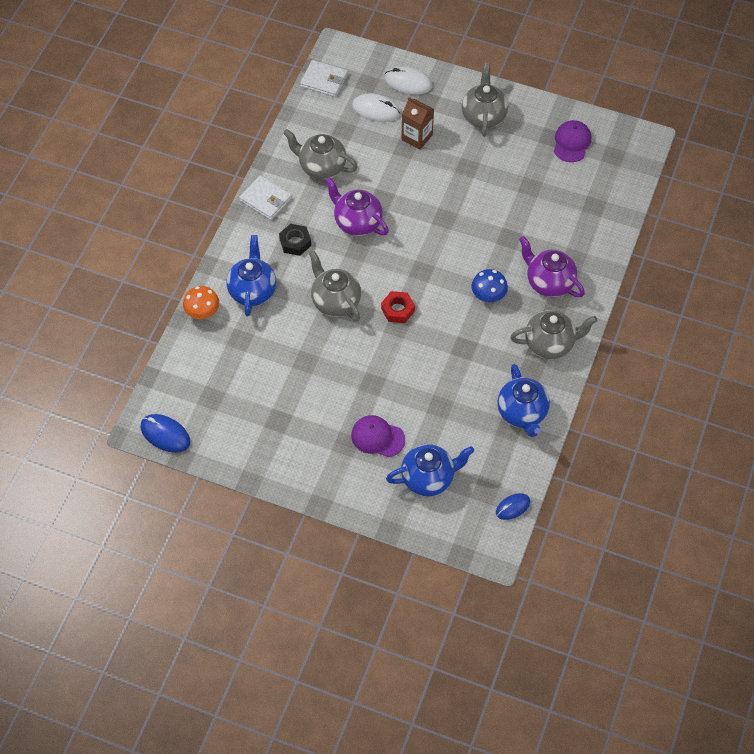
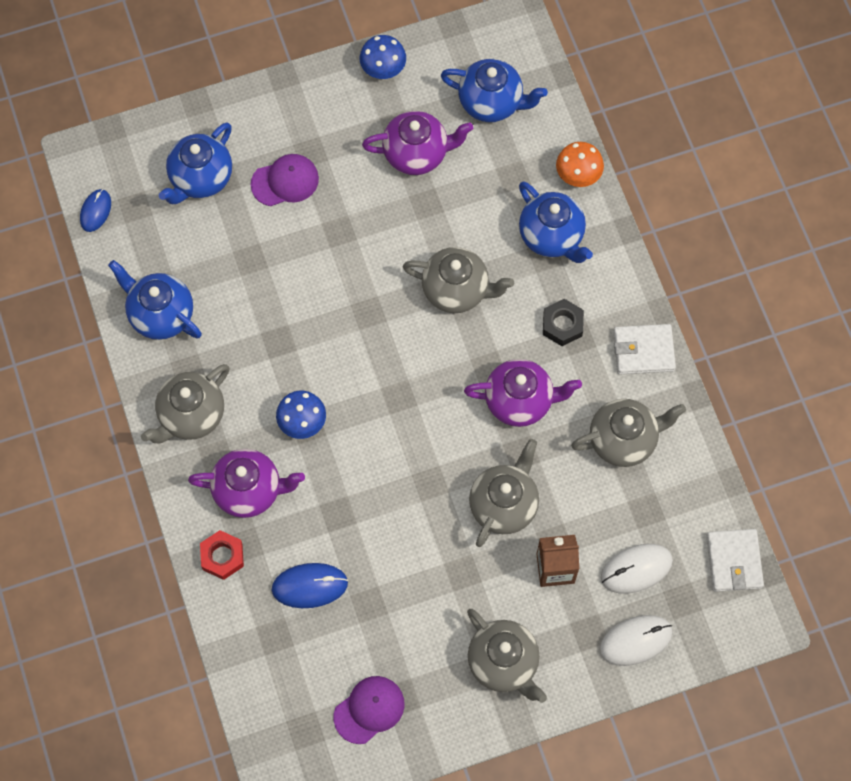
camera: 140 degrees right, 10 degrees up
(165, 434) = (489, 33): blue mouse -> blue mouse (309, 586)
(208, 391) = (491, 102): none -> blue teapot
(252, 462) = (383, 69): none -> blue mushroom
(282, 394) = (417, 154): none -> purple teapot
(324, 80) = (734, 561): white wallet -> white wallet turned 75 degrees counterclockwise
(398, 310) = (384, 331): red nut -> red nut (222, 557)
(415, 182) = (504, 505): none -> grey teapot
(571, 142) = (369, 710): purple cap -> purple cap turned 105 degrees counterclockwise

